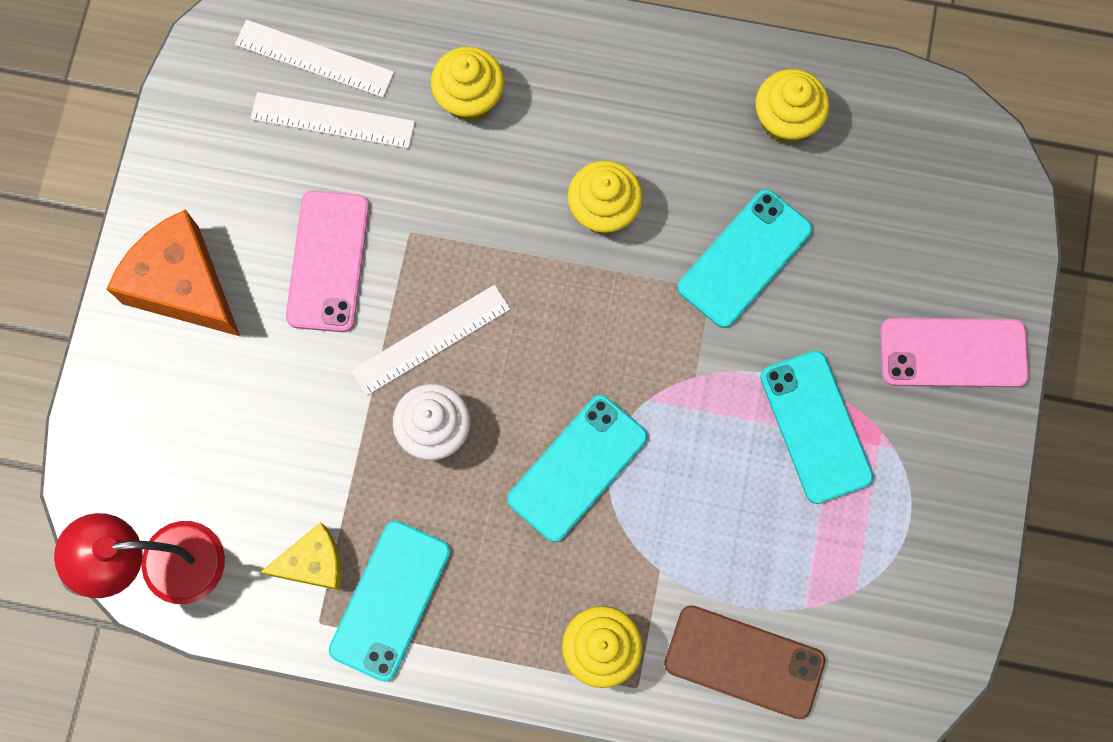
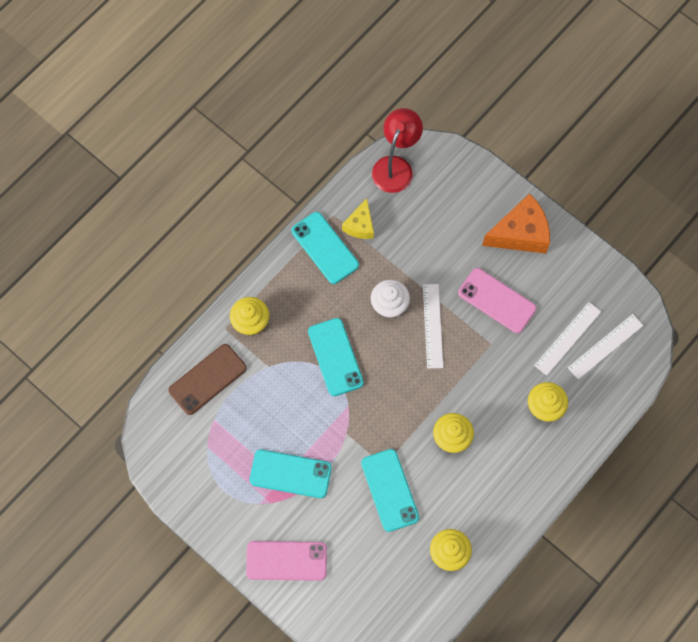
camera: 120 degrees right, 5 degrees down
(953, 353) = (286, 560): pink phone -> pink phone turned 60 degrees clockwise

